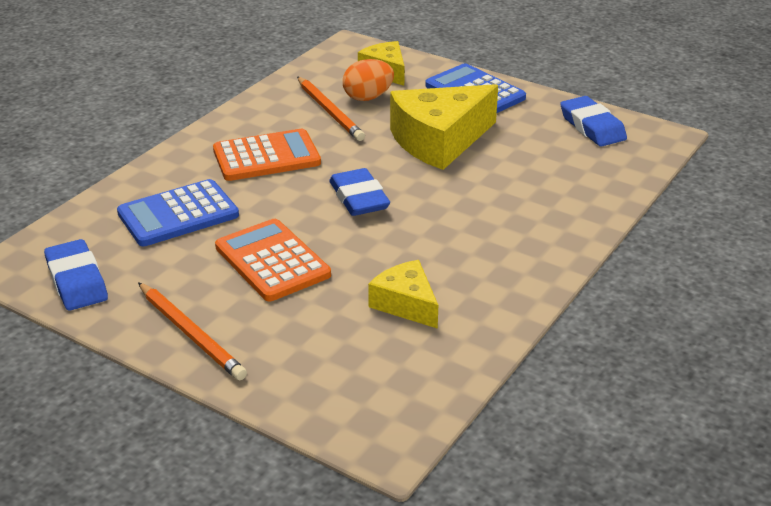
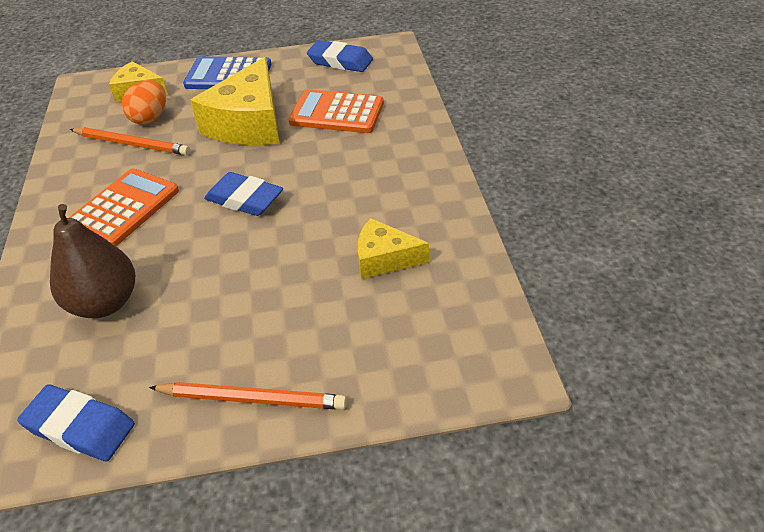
camera: 40 degrees left, 10 degrees up
(178, 214) = (105, 303): blue calculator -> brown pear
(272, 261) = (240, 291): orange calculator -> orange calculator (337, 113)

